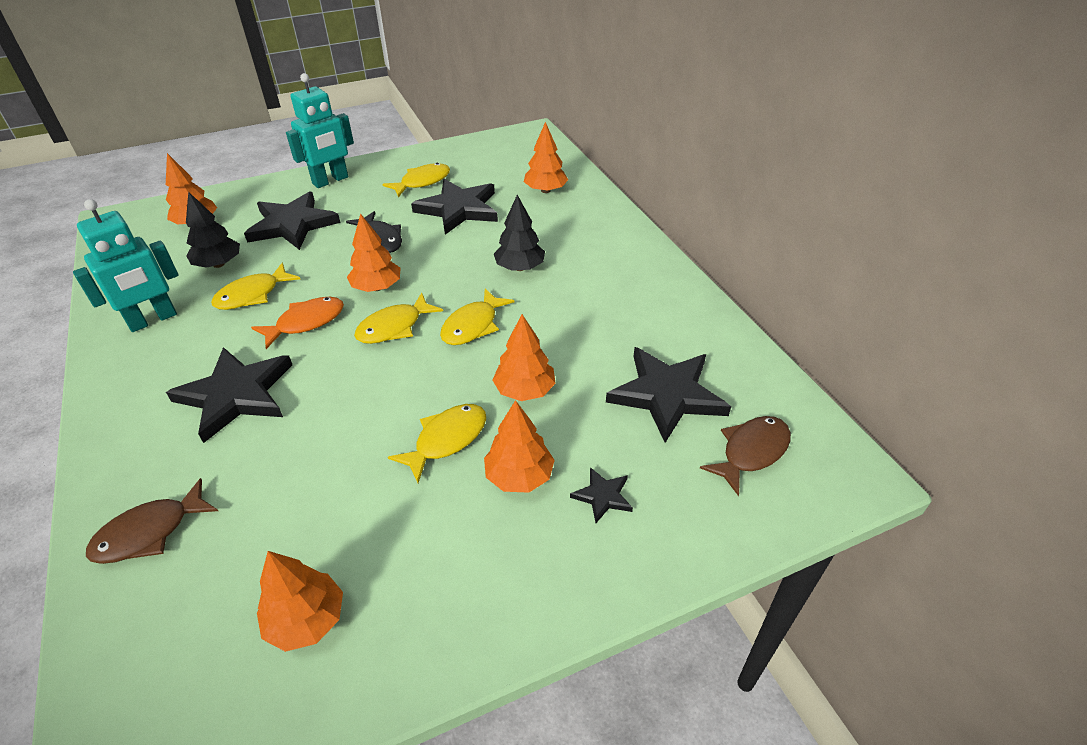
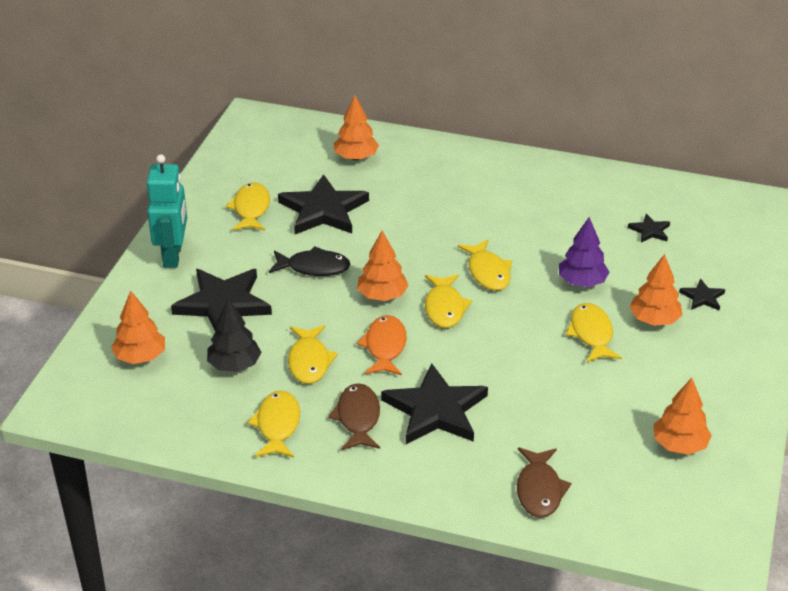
camera: 50 degrees left, 5 degrees down
(153, 320) = (277, 425): turquoise robot -> yellow fish
(519, 267) = (445, 220): black tree -> none
(525, 390) = (582, 282): orange tree -> purple tree
(667, 394) = (650, 230): black star -> black star, size x0.46
(751, 452) = (727, 228): brown fish -> brown fish (358, 418)

